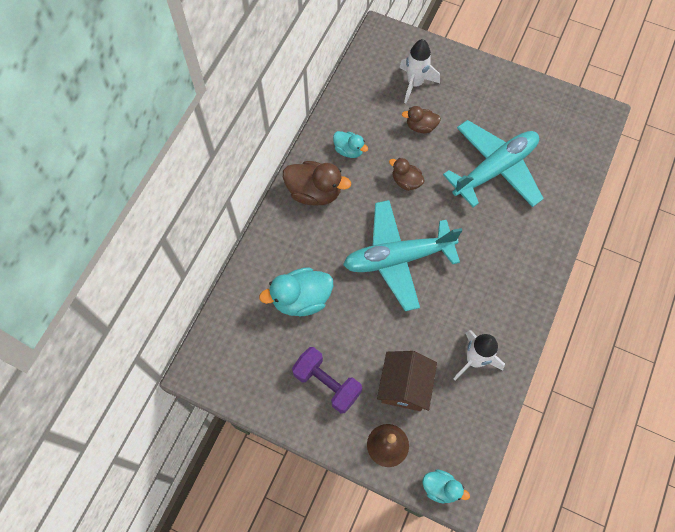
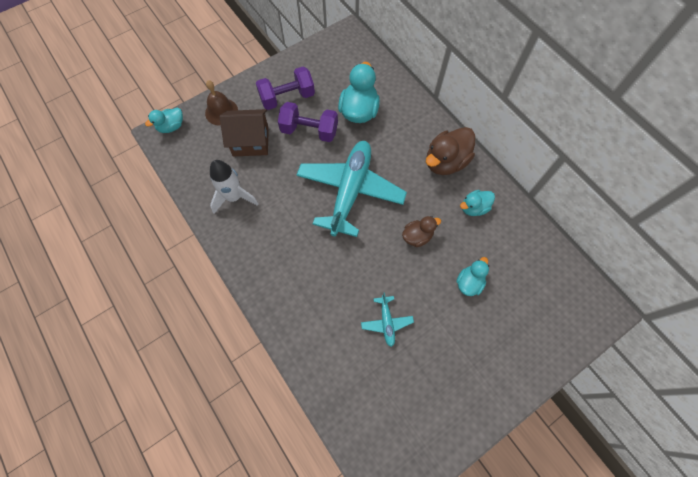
camera: 120 degrees right, 0 degrees up
(355, 334) = (309, 131): none -> purple dumbbell
(404, 386) = (250, 141): brown house -> brown house turned 45 degrees counterclockwise
(415, 84) = (523, 306): white rocket -> none
(421, 126) = (469, 282): brown duck -> turquoise duck
(495, 169) = (386, 322): turquoise plane -> turquoise plane, size x0.43

